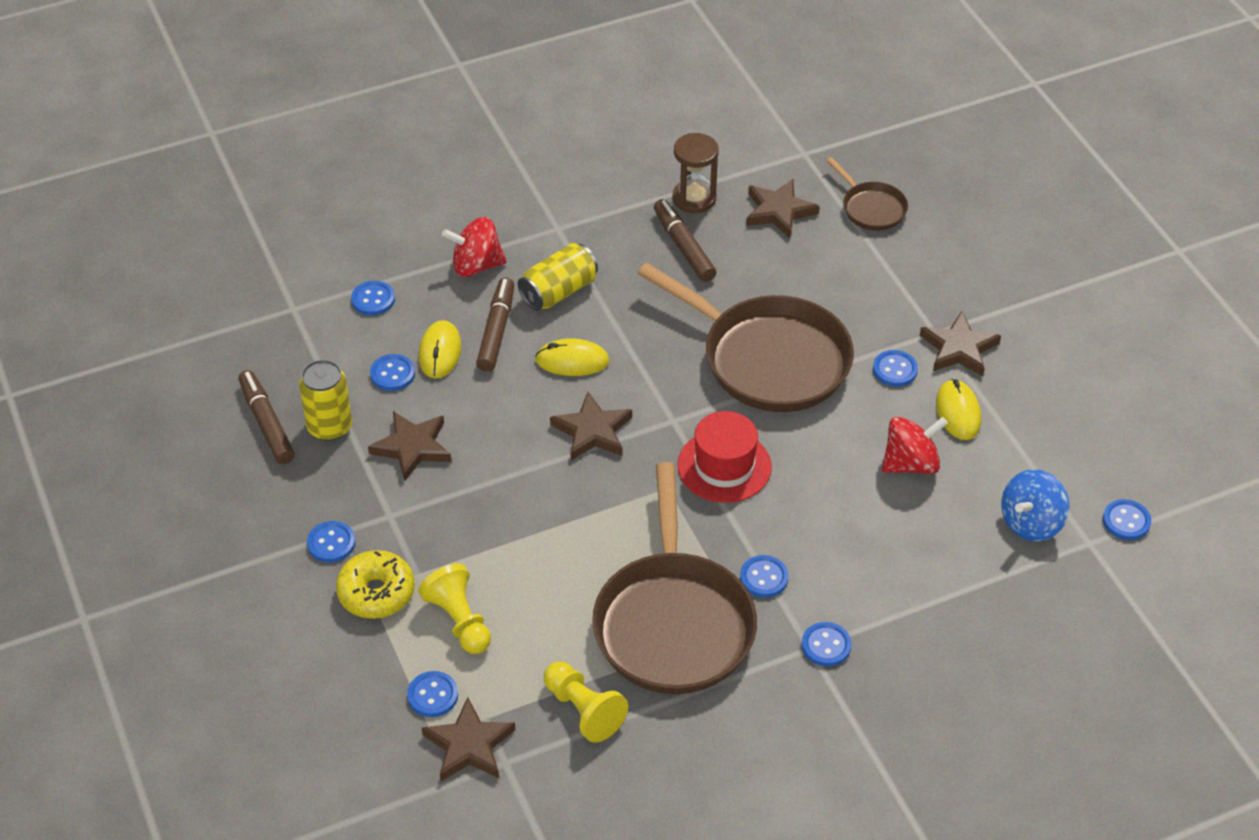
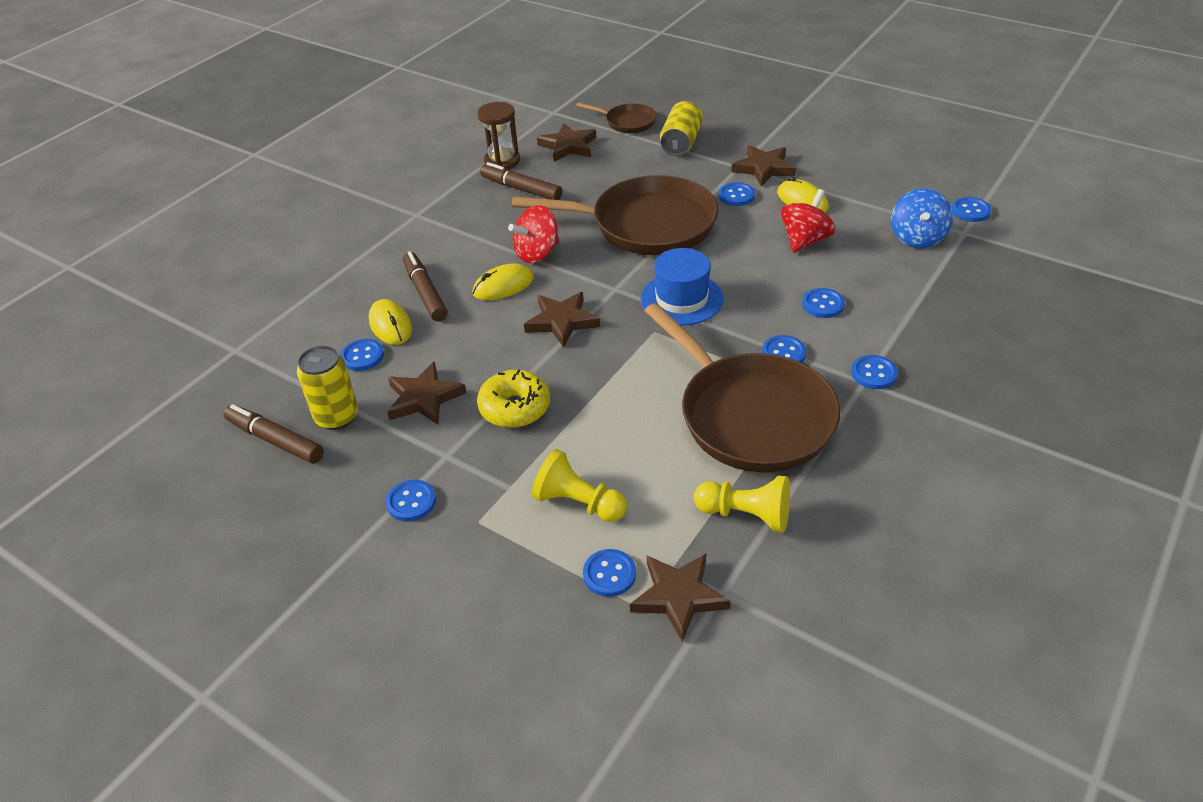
camera: 30 degrees left, 5 degrees down
(373, 299) = (303, 315): blue button -> blue button (823, 304)
(376, 593) = (486, 519): yellow donut -> yellow donut (515, 408)
(476, 266) = (372, 260): red spinning top -> red spinning top (537, 253)
(558, 291) = (452, 250): yellow can -> yellow can (681, 143)
(724, 466) = (681, 299): red hat -> blue hat

